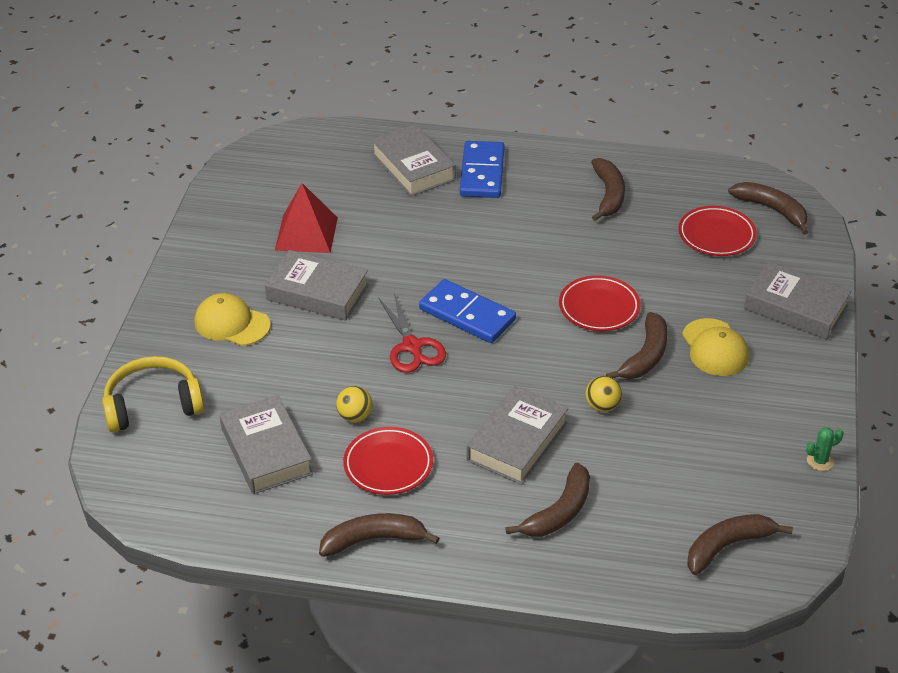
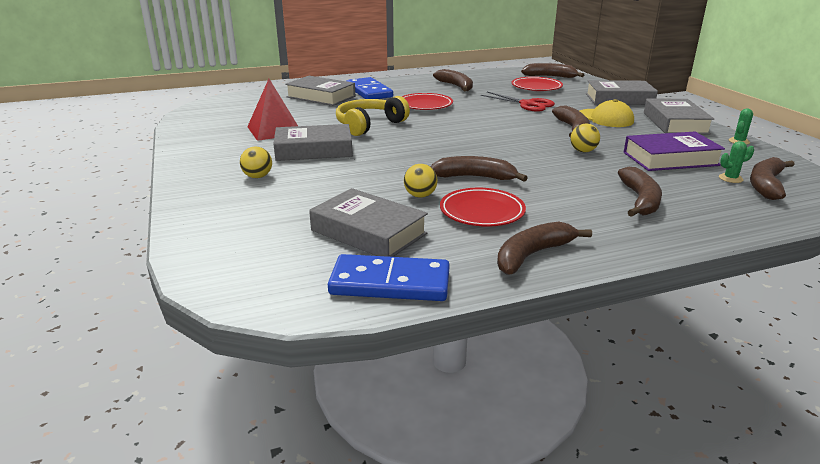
camera: 30 degrees left, 15 degrees down
(153, 405) = (226, 234): yellow headphones -> yellow headphones (369, 125)
(232, 323) = (257, 177): yellow cap -> yellow ball
(412, 346) = (417, 156): red scissors -> red scissors (527, 104)
(435, 407) = (474, 177): none -> brown banana
(467, 314) = (436, 137): blue domino -> blue domino (390, 283)
(517, 441) = (556, 177): grey book -> grey book (675, 123)
(599, 307) = (515, 119): red plate -> red plate (425, 105)
(685, 460) = (670, 159): none -> purple book
(704, 520) = (730, 178): none -> green cactus

